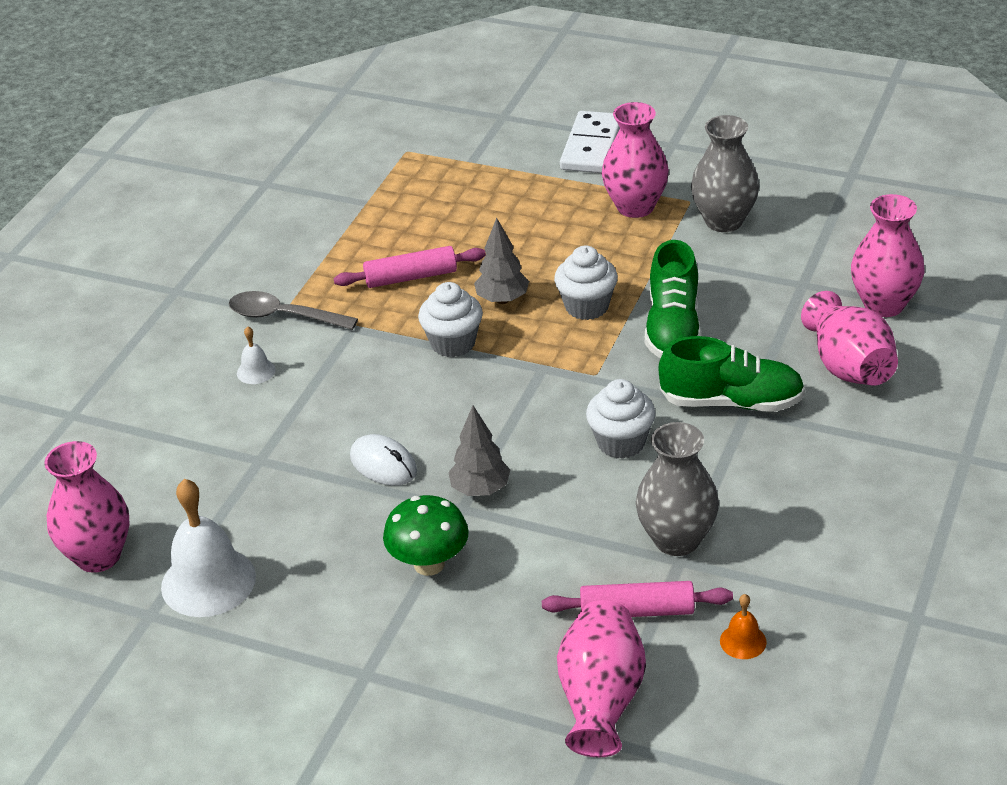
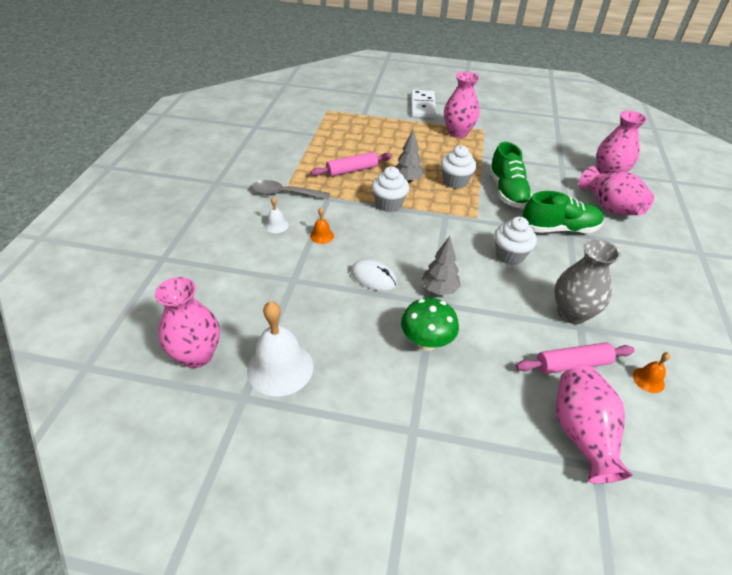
camera: 15 degrees left, 5 degrees up
(323, 392) = (322, 236): none -> orange bell
(724, 221) = (506, 138): grey vase -> none

